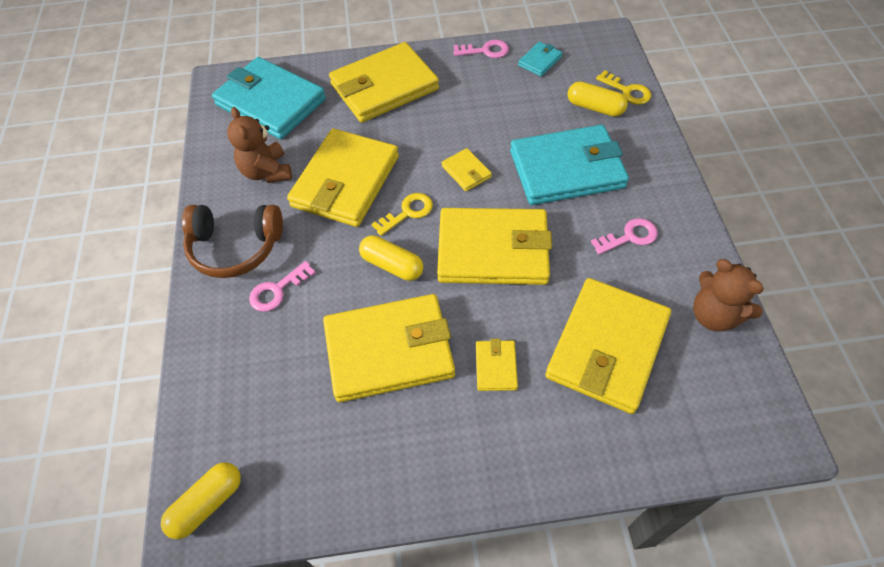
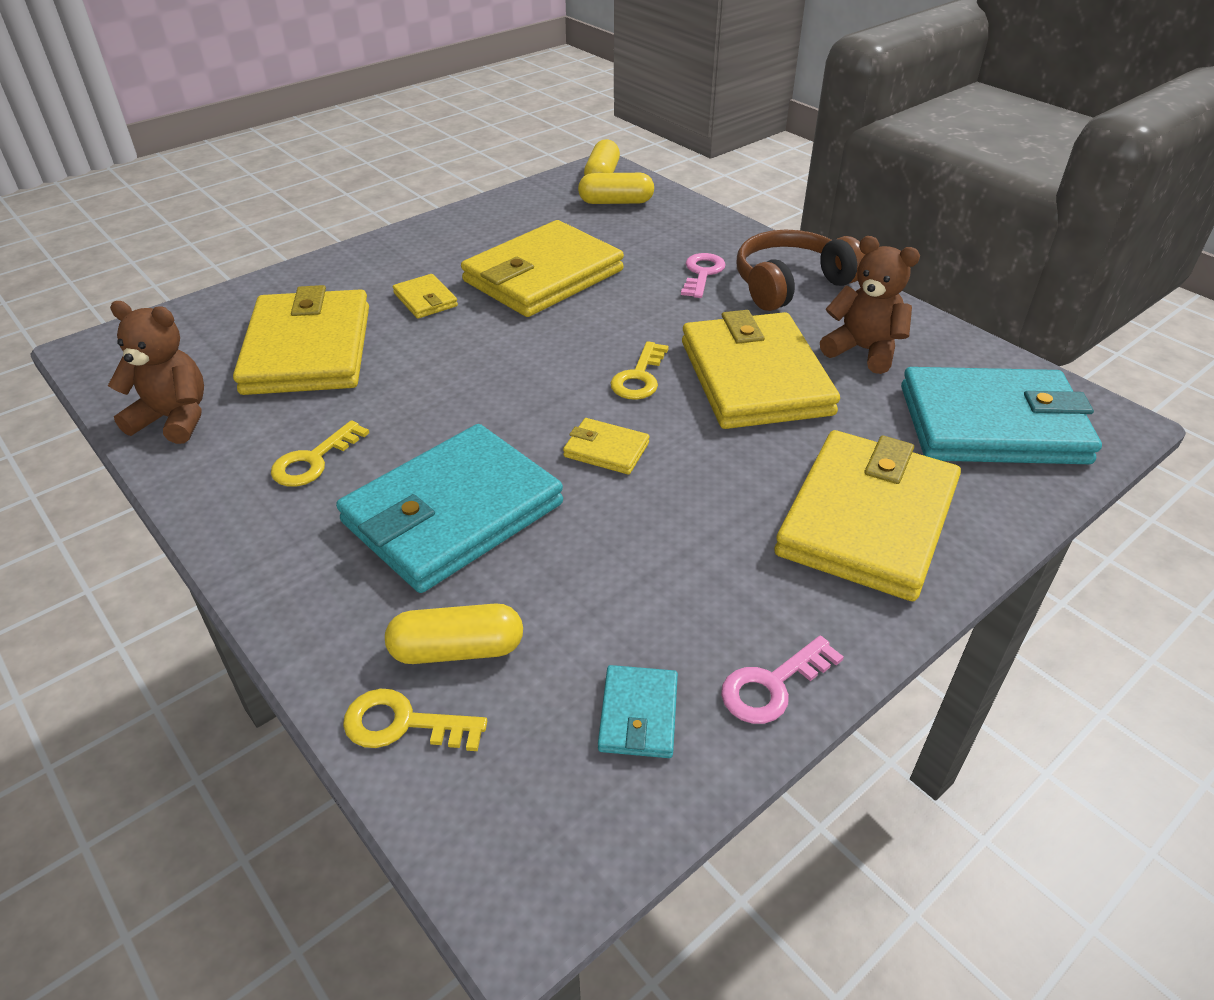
camera: 145 degrees right, 15 degrees down
(392, 265) = (606, 328): yellow capsule -> yellow capsule (616, 202)
(493, 250) = (497, 381): yellow wallet -> none
(629, 236) = (313, 461): pink key -> yellow key

